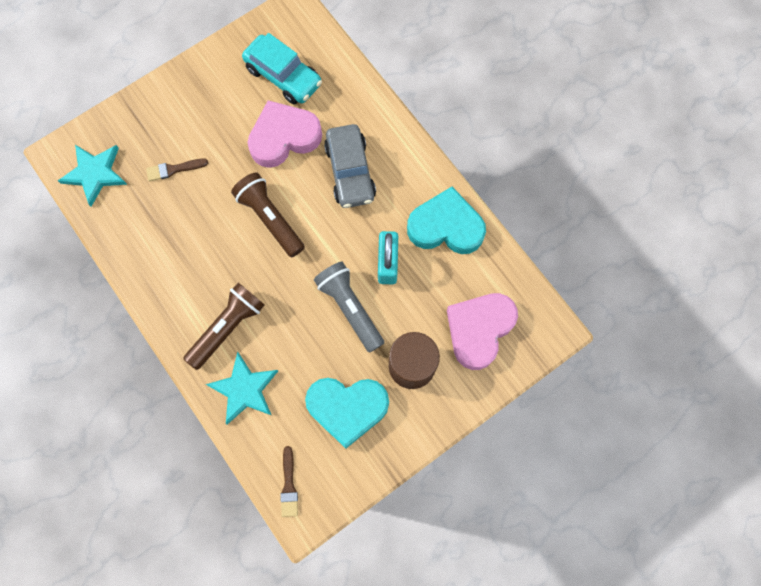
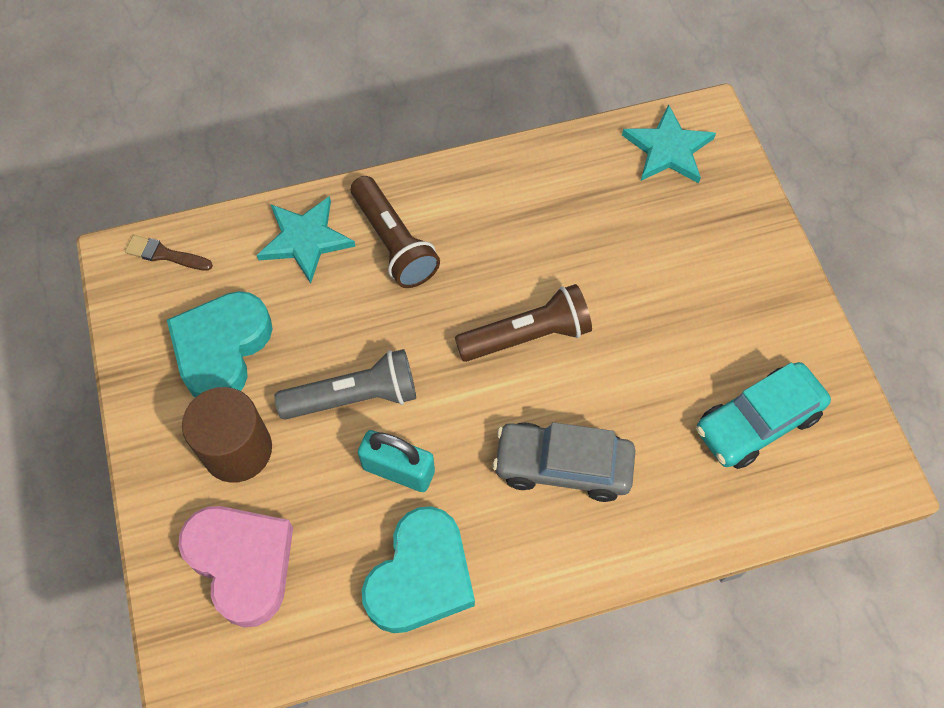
camera: 110 degrees right, 10 degrees down
(173, 169) = (644, 238): brown brush -> none
(284, 137) = (650, 391): pink heart -> none

